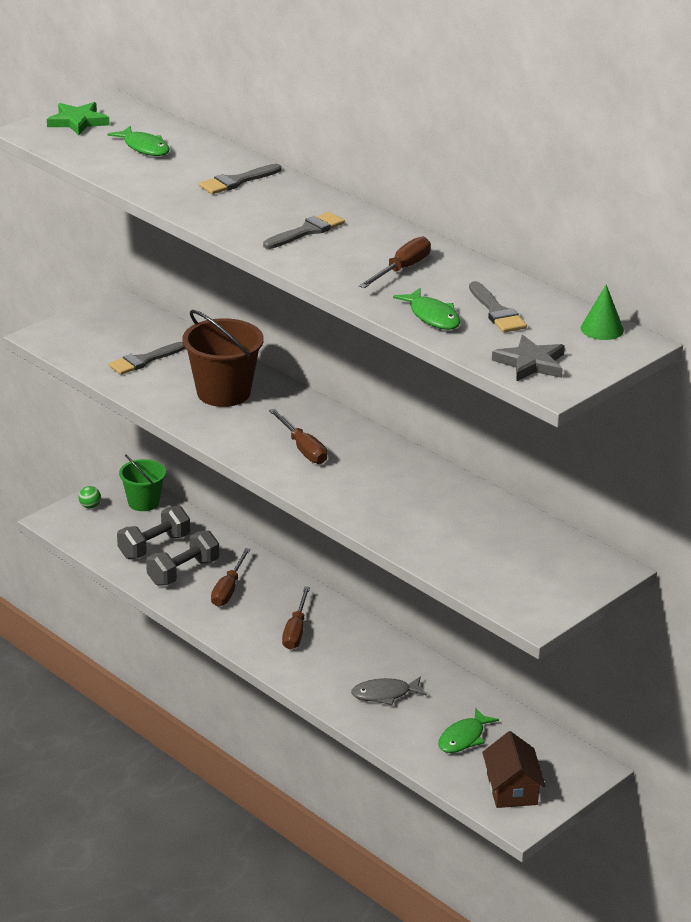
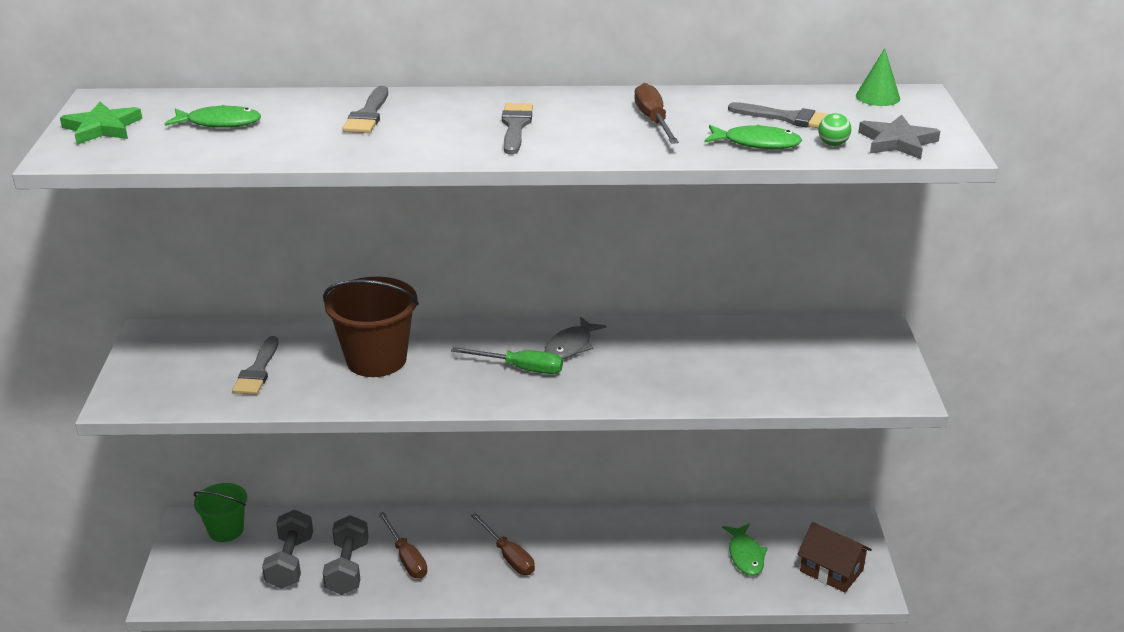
camera: 45 degrees left, 0 degrees up
(90, 506) = (180, 564): green ball -> green ball (833, 144)
(302, 448) = (520, 368): brown screwdriver -> green screwdriver
(385, 694) = (646, 561): grey fish -> grey fish (571, 346)

